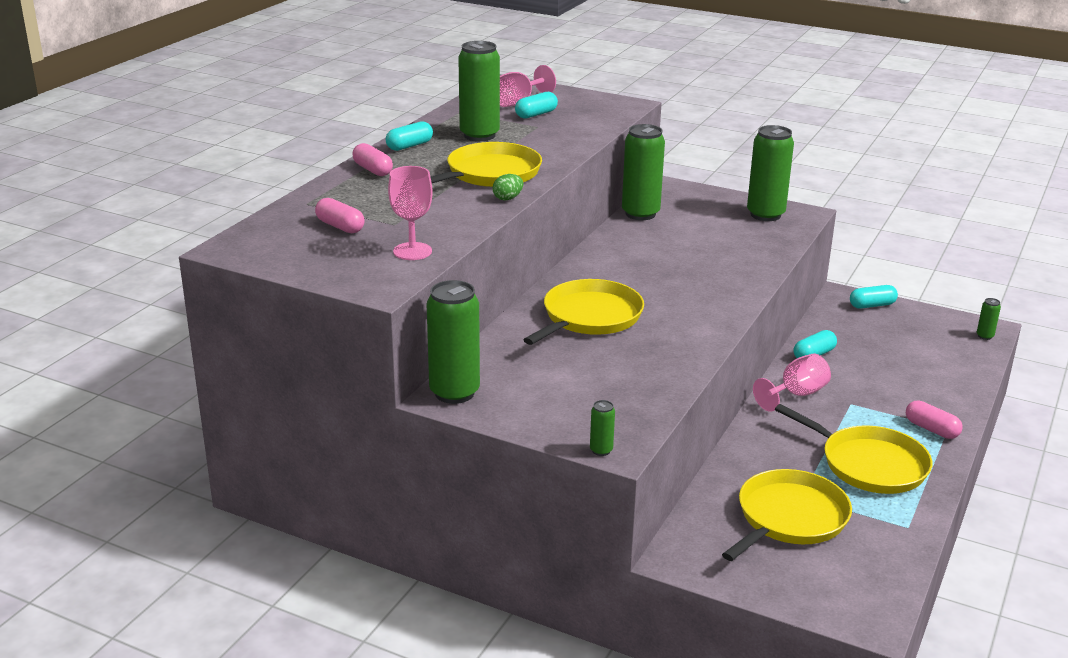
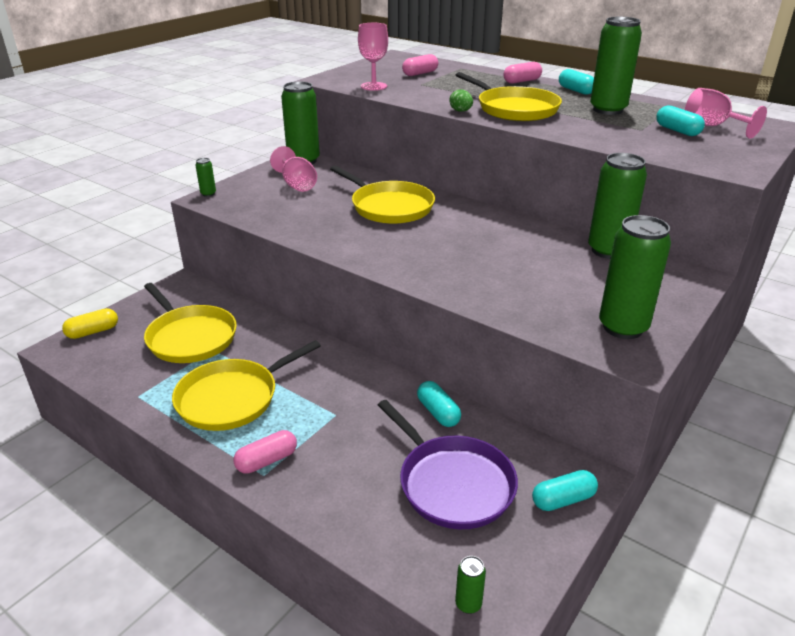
camera: 100 degrees right, 5 degrees up
(796, 394) = (363, 381): pink goblet -> pink goblet (297, 184)
(823, 604) = (93, 332): none -> yellow capsule
(872, 305) = (563, 500): turquoise capsule -> turquoise capsule turned 75 degrees clockwise
(889, 345) = (452, 483): none -> purple pan

